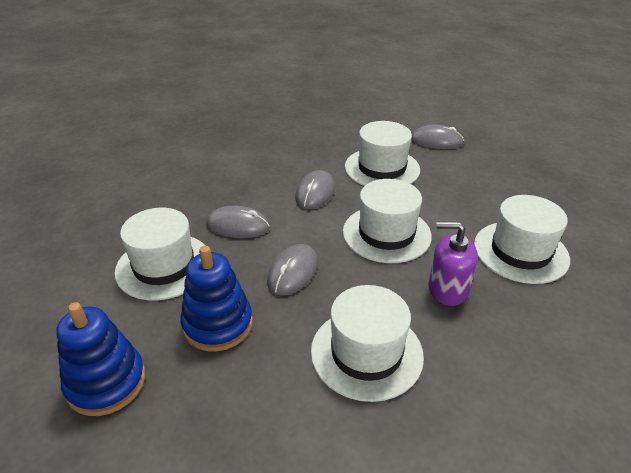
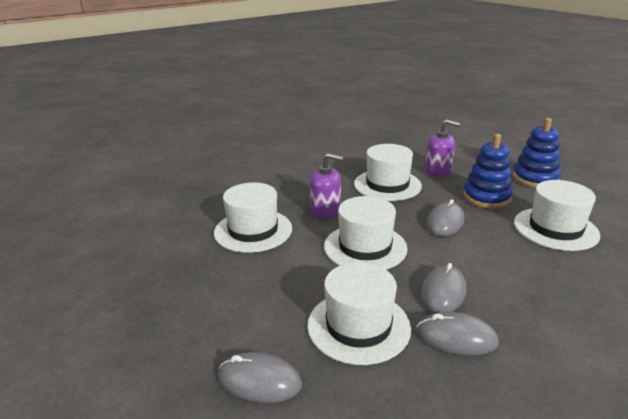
camera: 175 degrees left, 10 degrees down
(238, 225) = (513, 258): grey mouse -> grey mouse (456, 337)
(271, 405) = (438, 170): none -> purple soap dispenser

